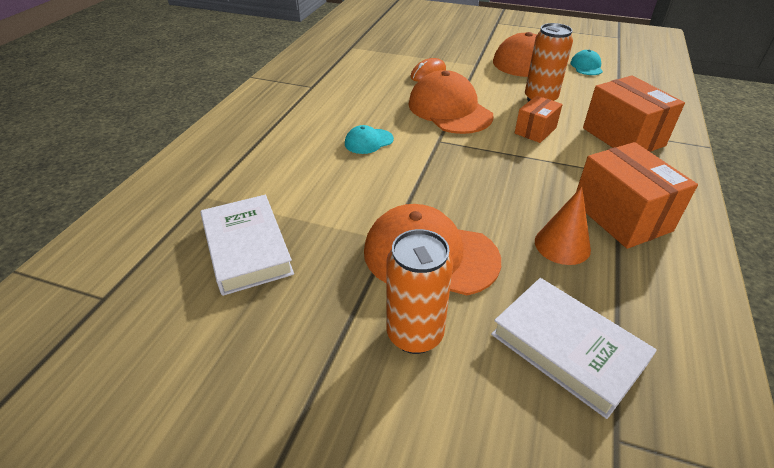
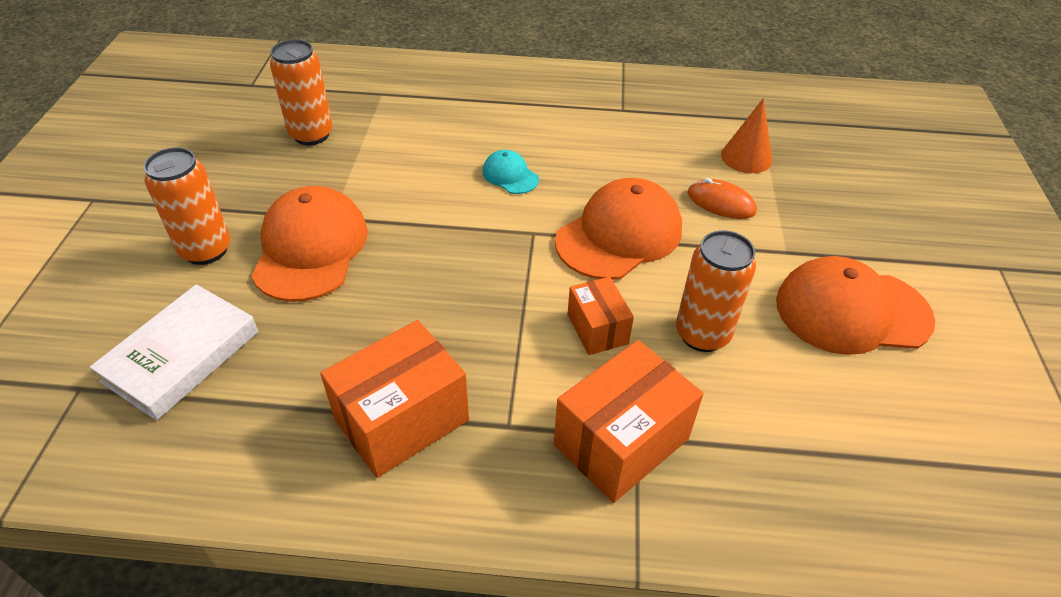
camera: 75 degrees right, 5 degrees up
(247, 248) = (311, 135): white book -> orange can
(535, 130) = (597, 329): orange box -> orange box turned 45 degrees clockwise
(562, 245) = (336, 355): orange cone -> orange cone (746, 157)
(586, 66) = (882, 405): turquoise cap -> none

